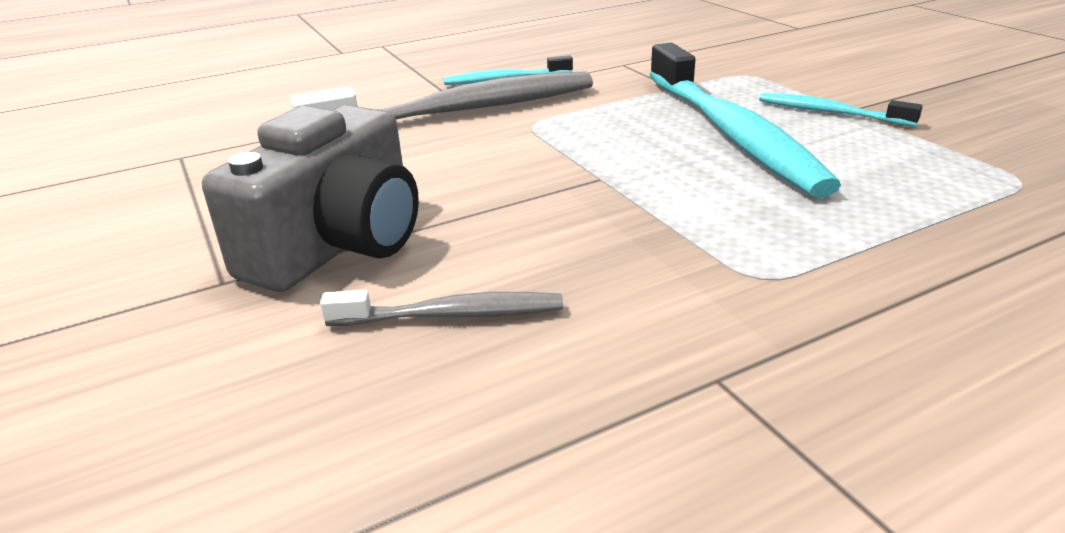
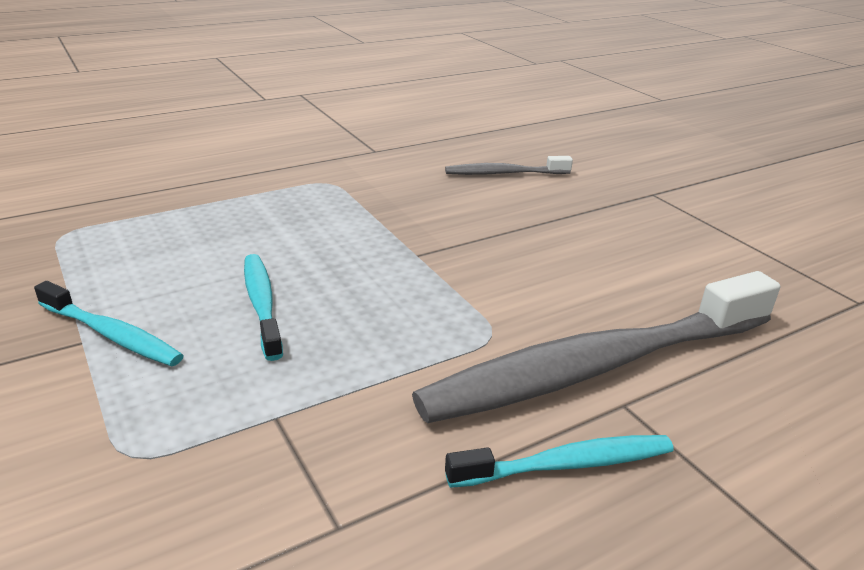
camera: 175 degrees right, 0 degrees up
(339, 244) = (601, 210): grey camera -> none
(731, 133) = (262, 304): turquoise toothbrush -> turquoise toothbrush, size x0.48

